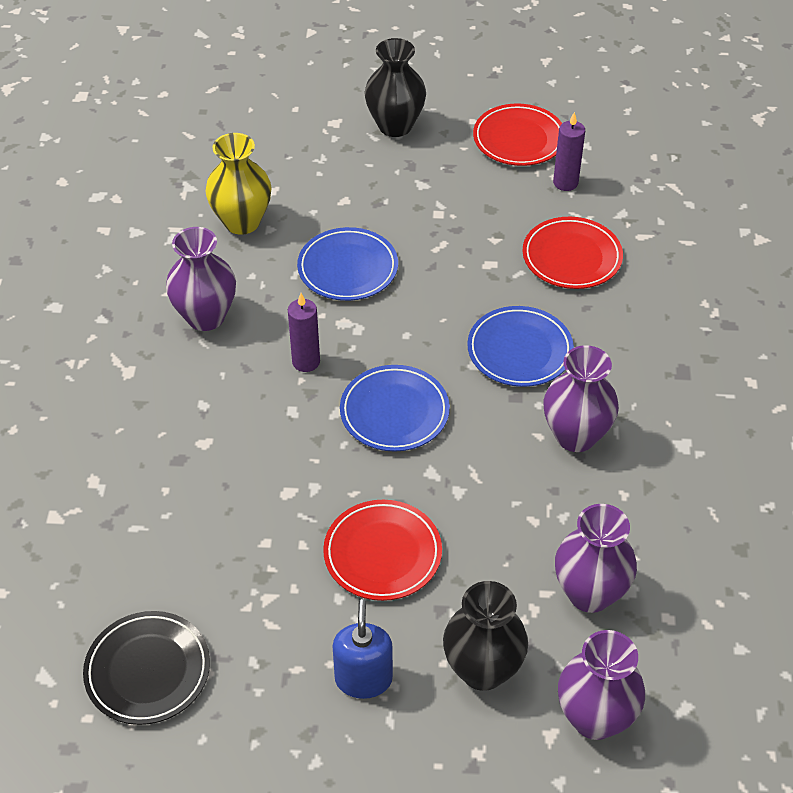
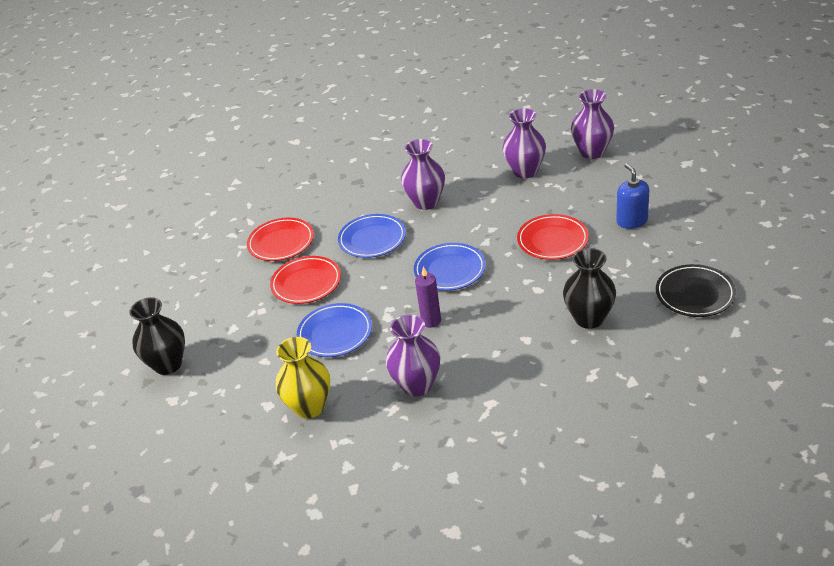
camera: 105 degrees left, 10 degrees down
(363, 679) = (632, 221): blue soap dispenser -> blue soap dispenser turned 90 degrees clockwise
(482, 670) = (594, 188): black vase -> black vase (589, 318)
(519, 139) = (168, 298): red plate -> red plate (306, 283)
(565, 183) = (209, 265): purple candle -> none

